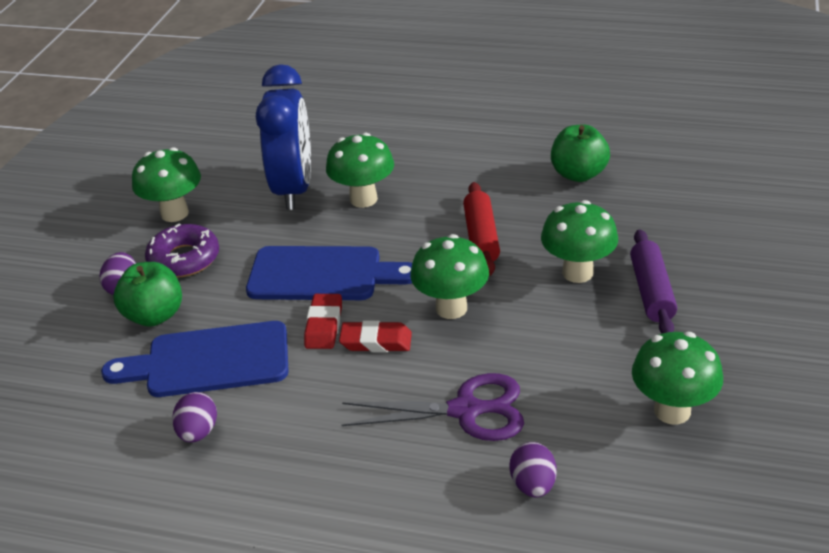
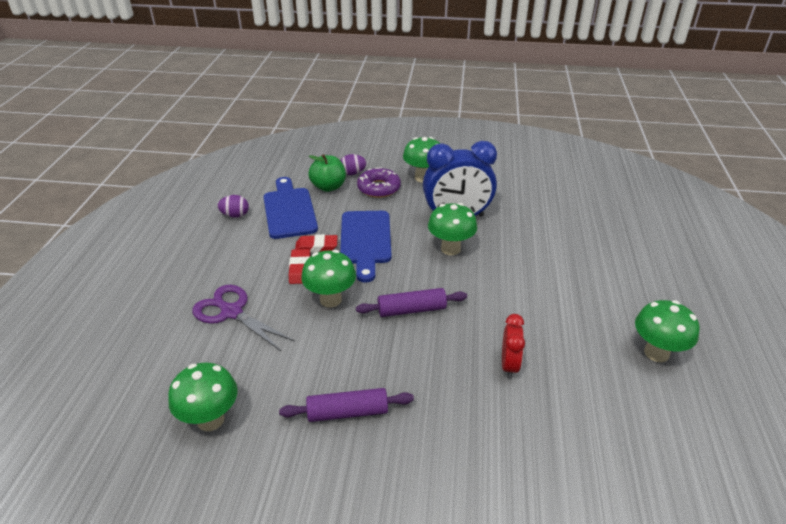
camera: 80 degrees right, 0 degrees up
(465, 410) = (232, 312): purple scissors -> purple scissors turned 135 degrees clockwise
(481, 237) = (411, 310): red rolling pin -> purple rolling pin
(533, 485) = (162, 345): purple egg -> none
(577, 272) = (371, 365): green mushroom -> green mushroom (656, 353)
(578, 174) = (509, 365): green apple -> red clock

